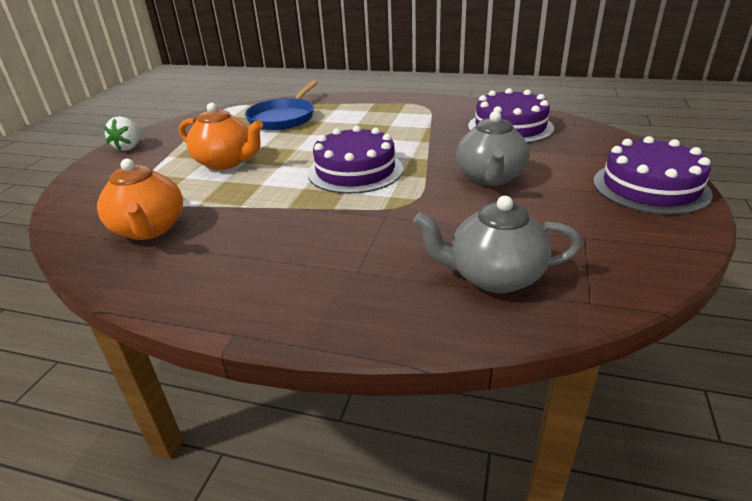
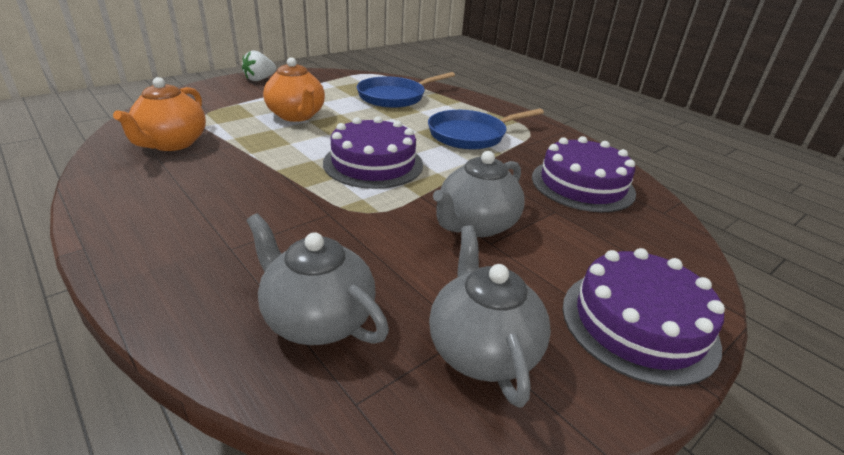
camera: 30 degrees right, 0 degrees up
(389, 124) = (470, 135): none -> blue pan
(604, 240) = (481, 349): none -> grey teapot

